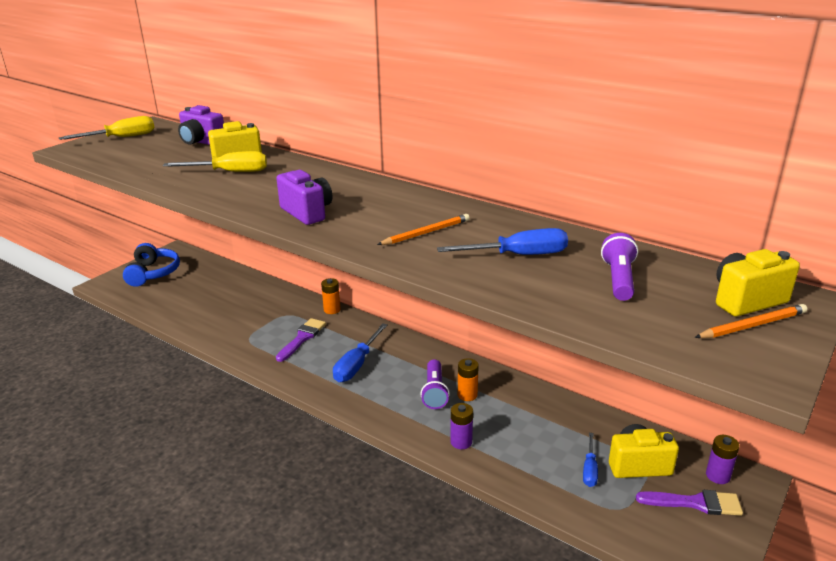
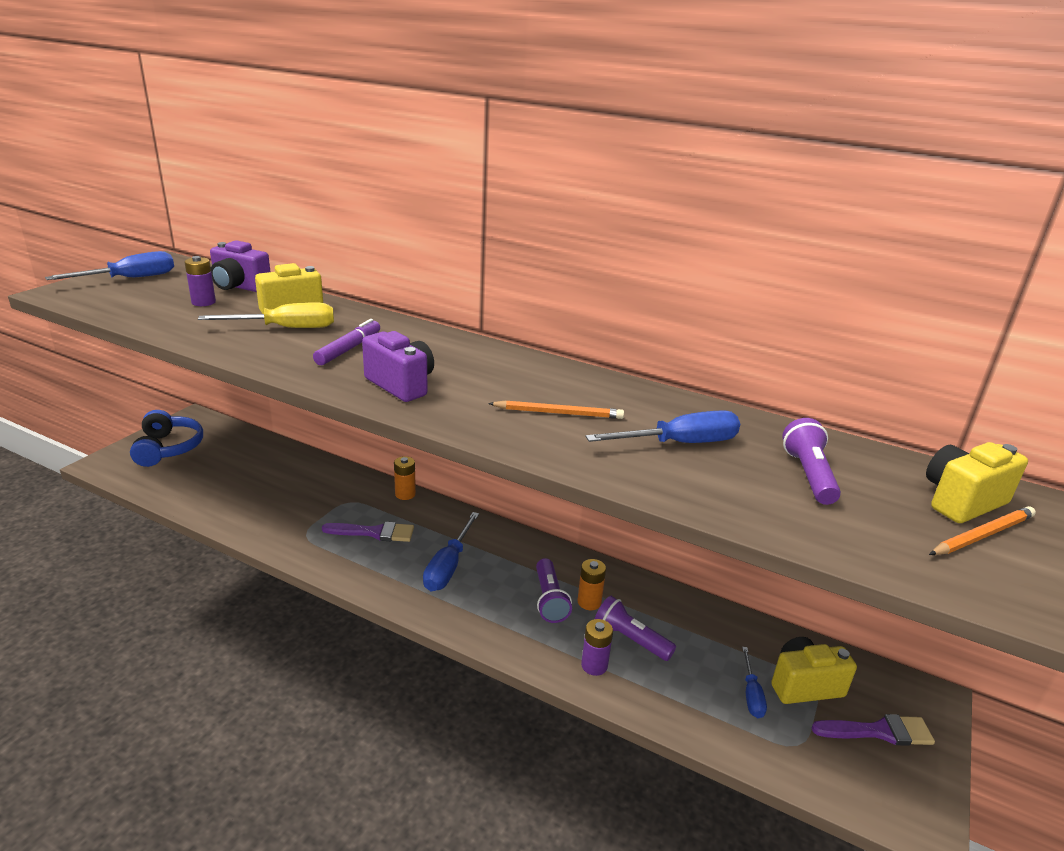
camera: 10 degrees left, 0 degrees up
(121, 138) = (130, 278): yellow screwdriver -> blue screwdriver
(274, 187) = (348, 349): none -> purple marker
(302, 338) = (374, 532): purple brush -> purple brush turned 75 degrees clockwise
(426, 233) = (558, 413): orange pencil -> orange pencil turned 45 degrees clockwise
(495, 424) = (630, 639): none -> purple flashlight
(717, 476) = (894, 694): purple battery -> purple battery (203, 302)

